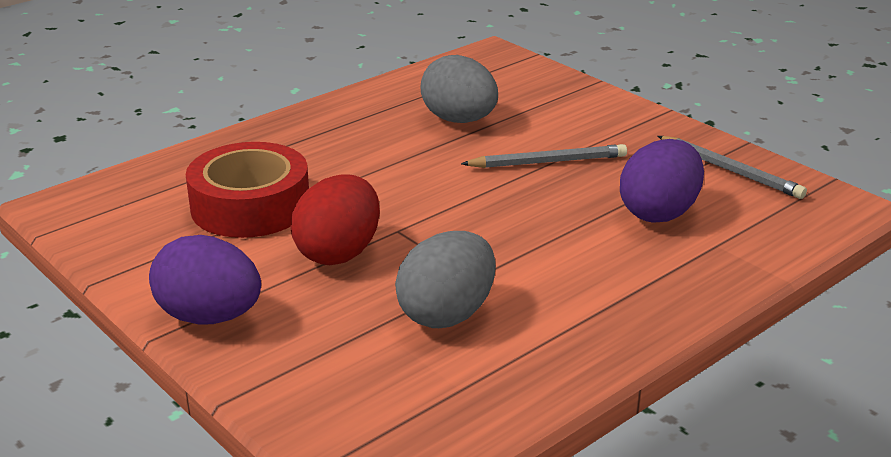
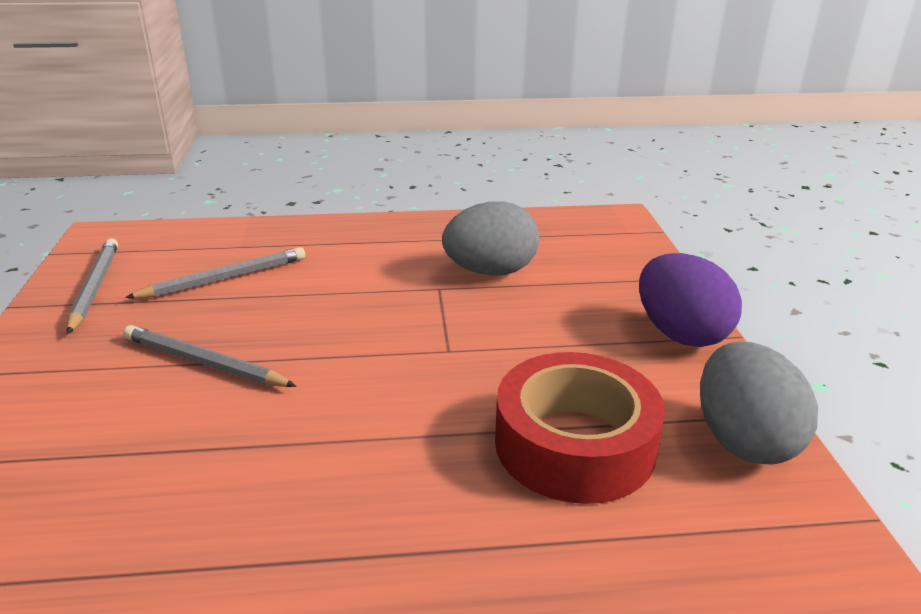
camera: 145 degrees left, 0 degrees up
(339, 253) = (525, 347): red egg -> none
(459, 120) = (174, 477): grey egg -> grey egg (743, 440)
(659, 213) = (224, 278): purple egg -> grey pencil

